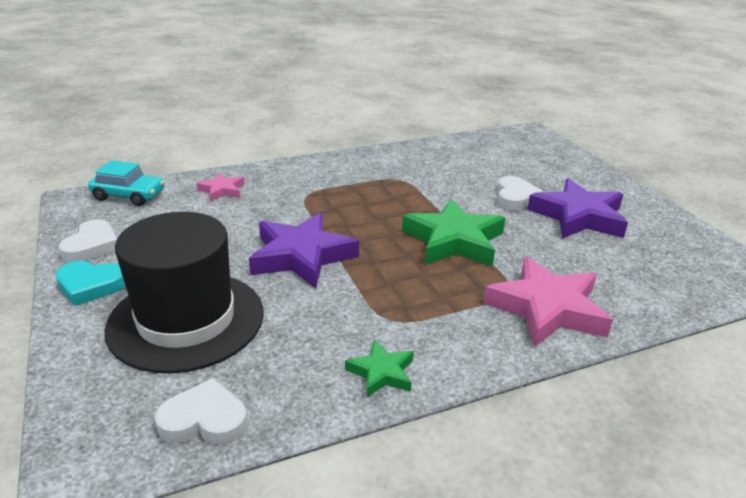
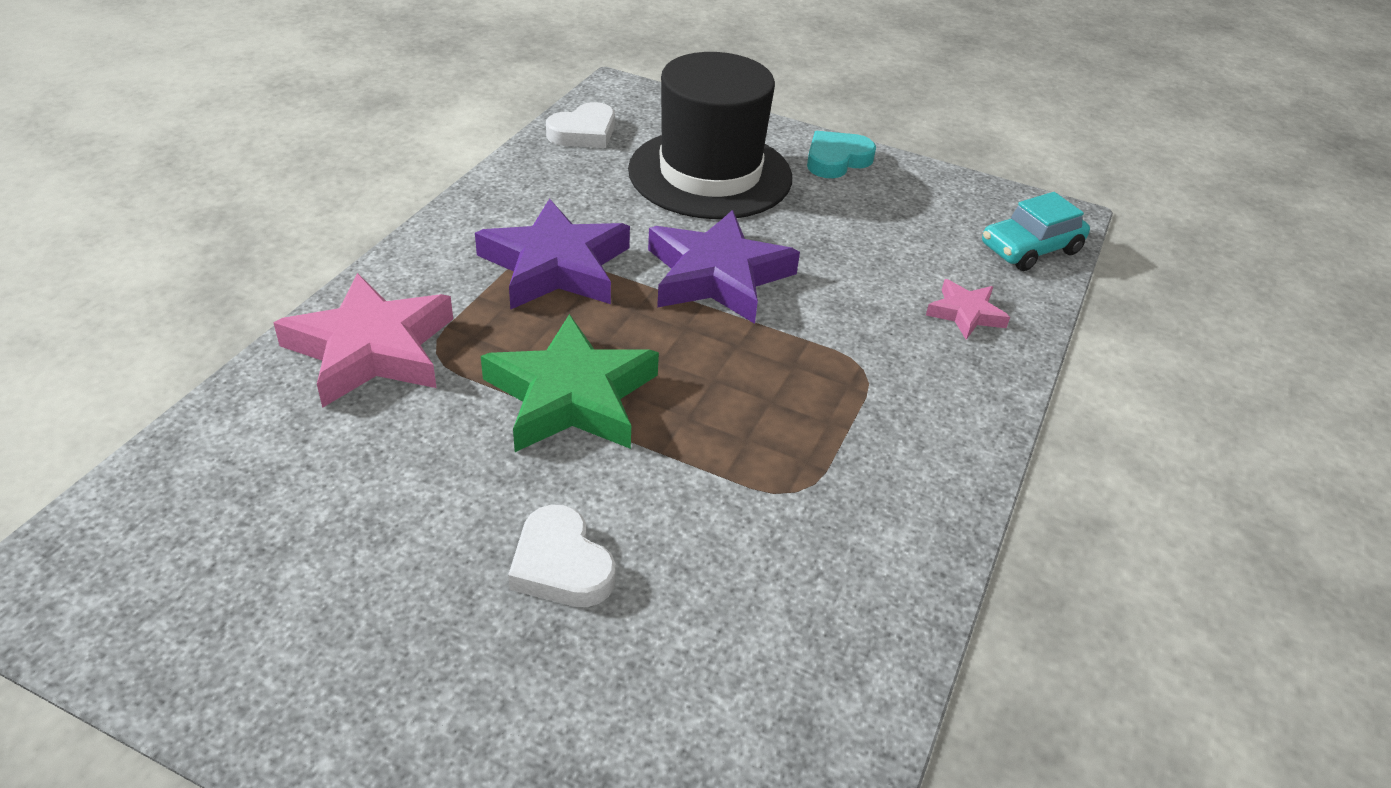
camera: 135 degrees right, 10 degrees up
(92, 246) = (919, 186): white heart -> none
(381, 373) = (492, 210): green star -> none
(578, 216) = (411, 576): purple star -> purple star (556, 266)

